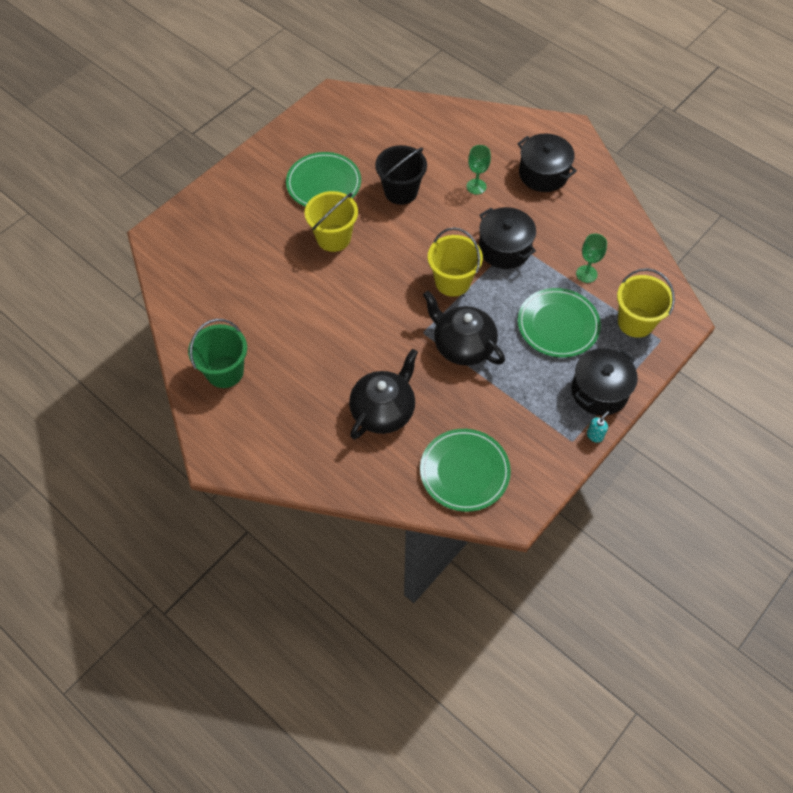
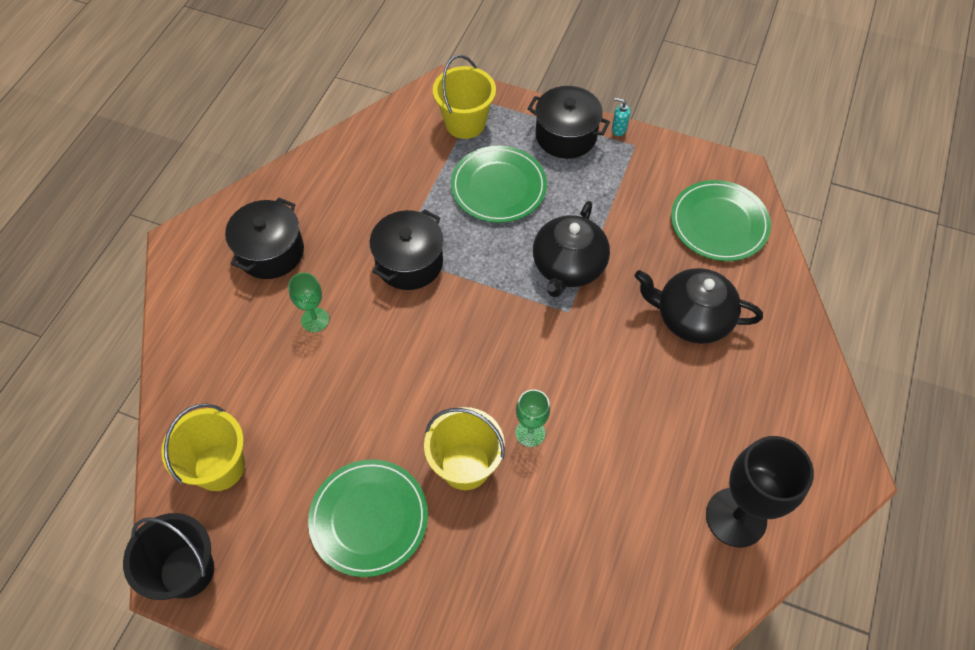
camera: 110 degrees left, 0 degrees up
(225, 372) = (736, 517): green bucket -> black goblet
(401, 192) = (352, 408): black bucket -> black bucket (187, 571)
(452, 282) = (482, 302): yellow bucket -> yellow bucket (219, 466)
(586, 274) = (416, 176): green goblet -> green goblet (530, 432)

